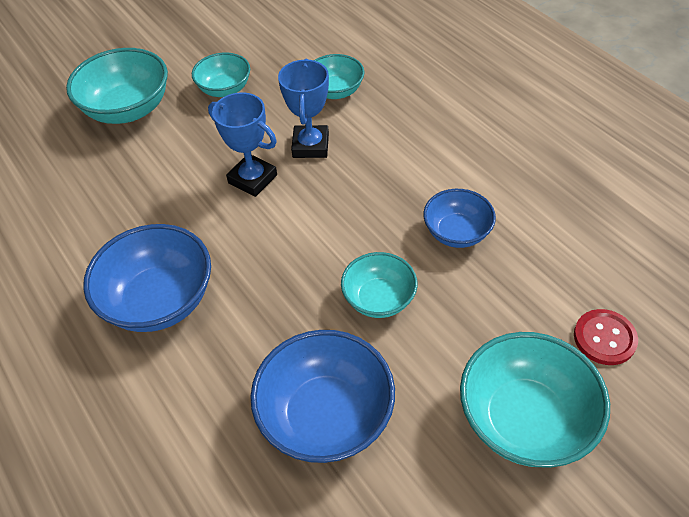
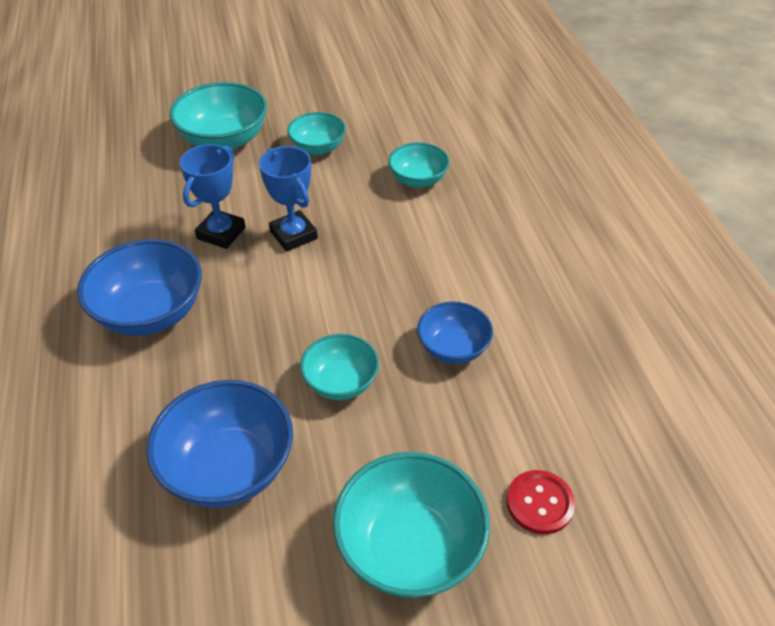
camera: 20 degrees right, 5 degrees down
(310, 146) = (364, 222): blue trophy -> blue trophy (221, 233)

